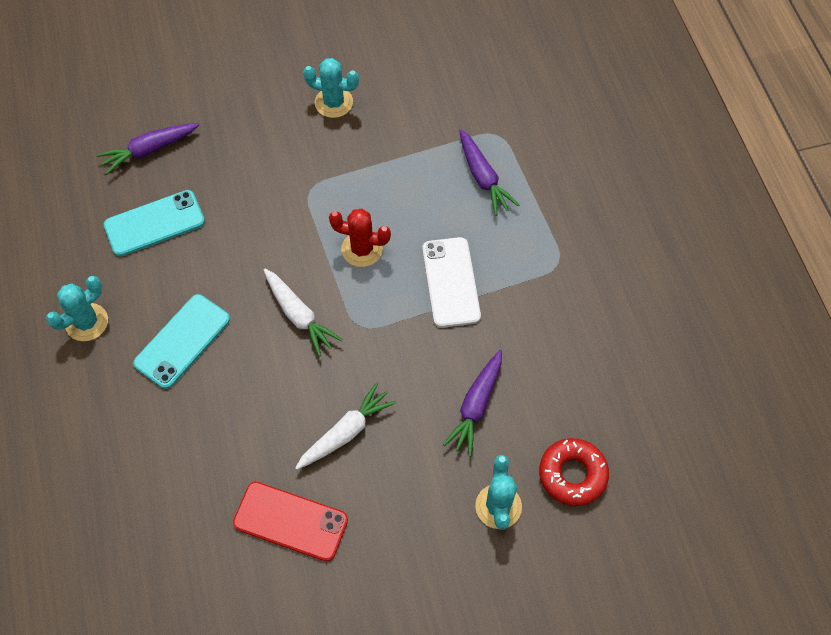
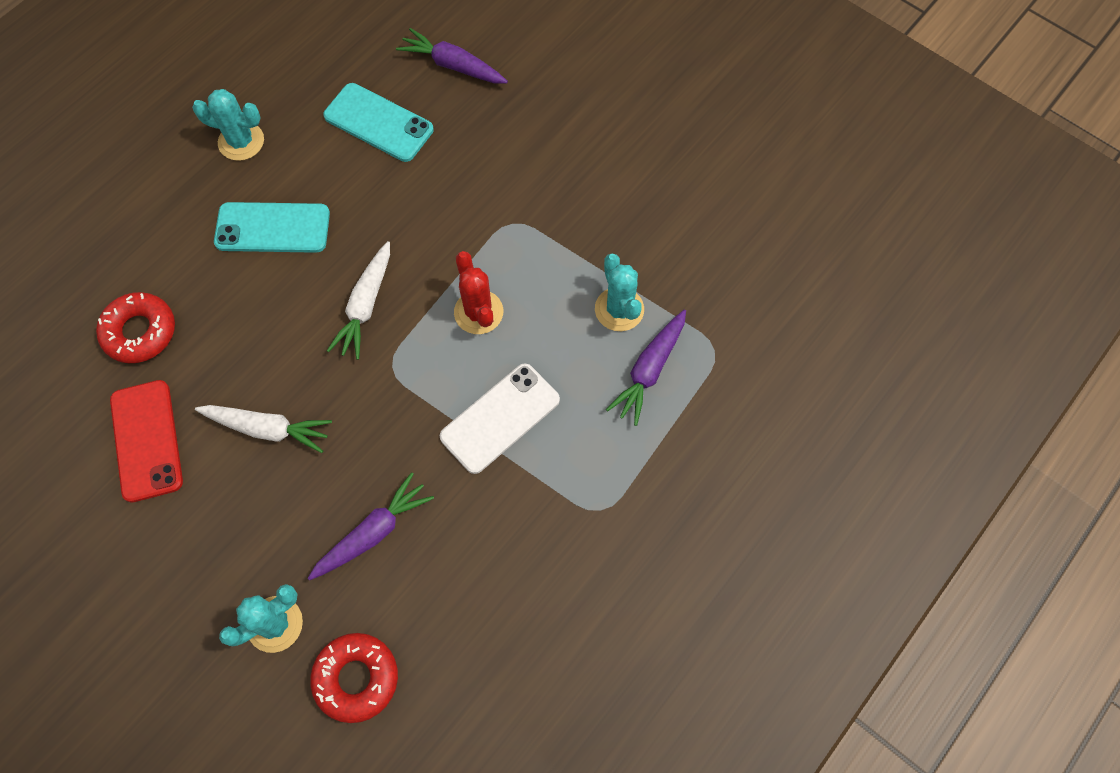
camera: 55 degrees right, 5 degrees up
(194, 480) = (140, 332): none -> red donut
(333, 102) = (629, 177): turquoise cactus -> turquoise cactus (619, 309)
(476, 406) = (373, 532): purple carrot -> purple carrot turned 150 degrees clockwise

